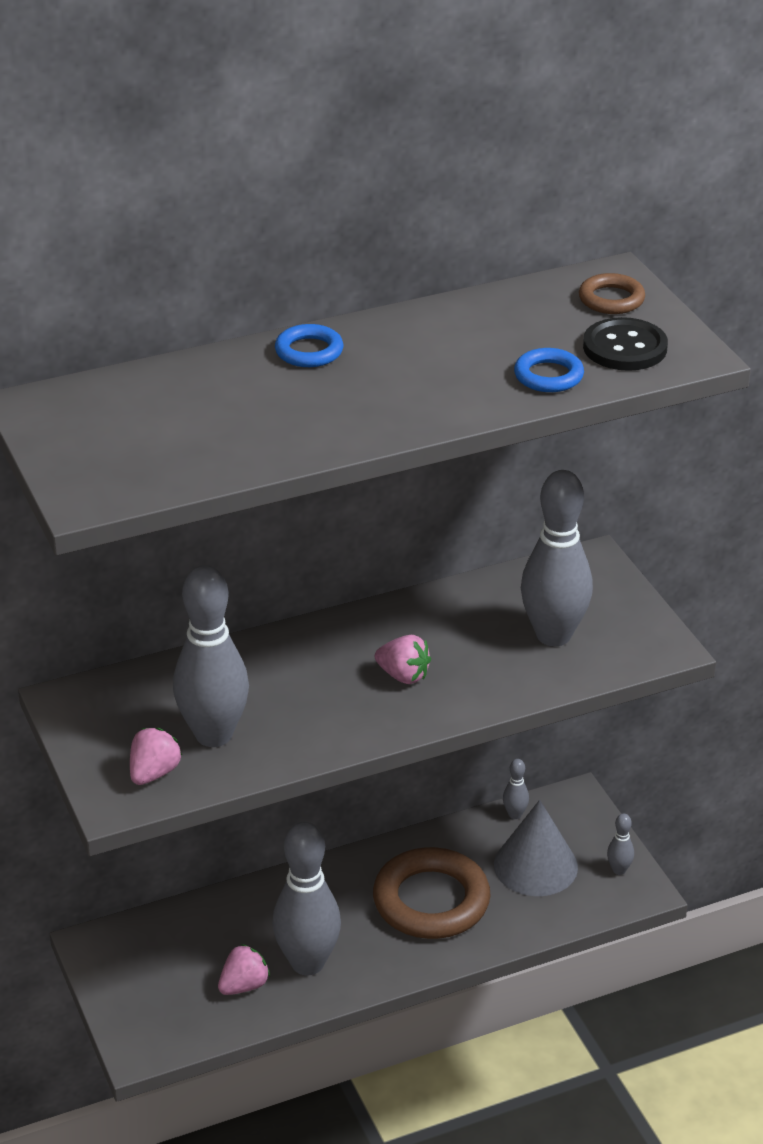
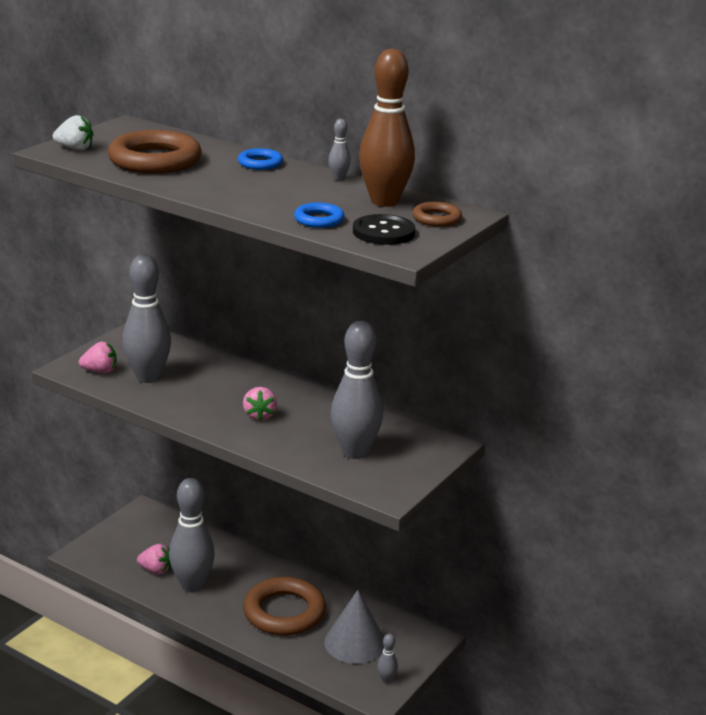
camera: 55 degrees right, 10 degrees down
(98, 477) = (75, 148): none -> white strawberry
(216, 426) = (155, 160): none -> brown ring
(515, 814) = (391, 618): grey bowling pin -> grey bowling pin (338, 178)
(528, 313) = (384, 202): none -> brown bowling pin

